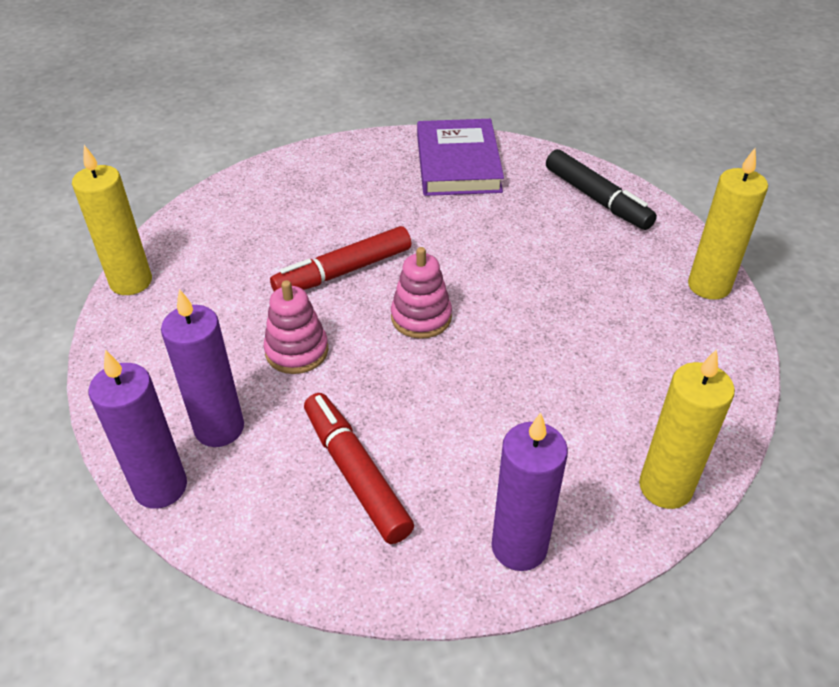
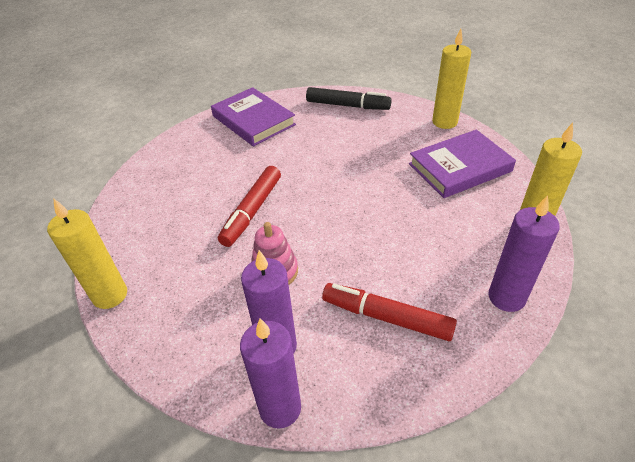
camera: 35 degrees left, 0 degrees up
(421, 317) = (325, 212): pink stacking toy -> none
(655, 357) = (459, 168): none -> purple book

